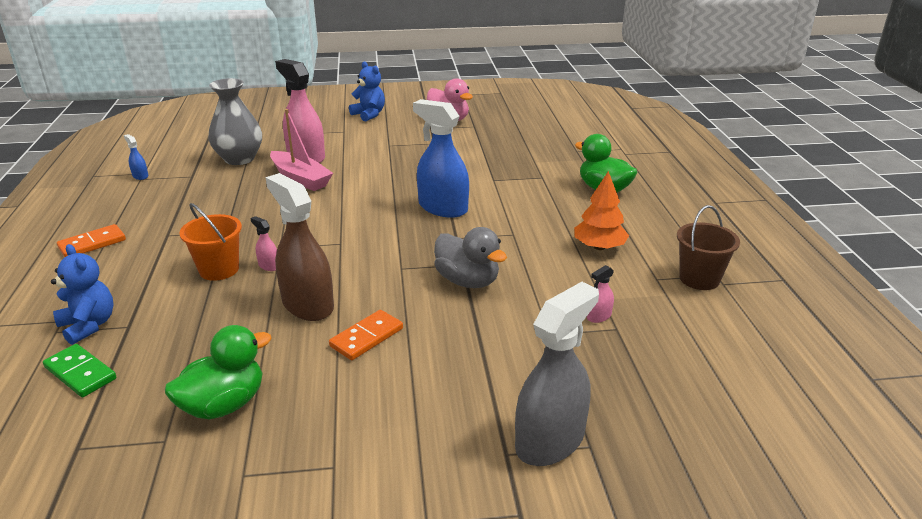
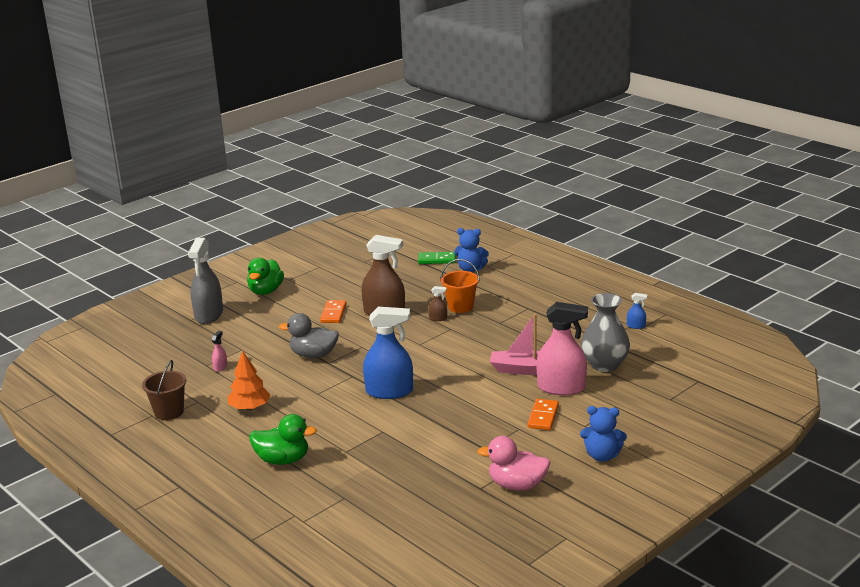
camera: 145 degrees right, 5 degrees down
(92, 244) = (556, 289): orange domino -> orange domino (543, 416)
(224, 405) = (359, 275): green duck -> green duck (266, 291)
(269, 265) = (438, 318): pink spray bottle -> brown spray bottle

